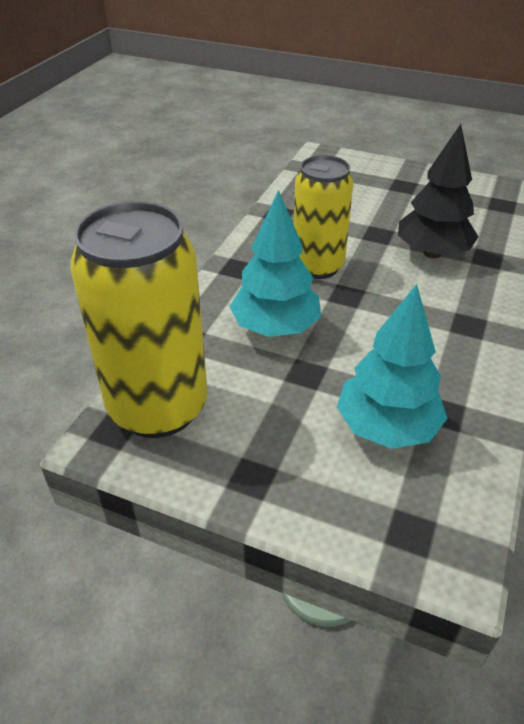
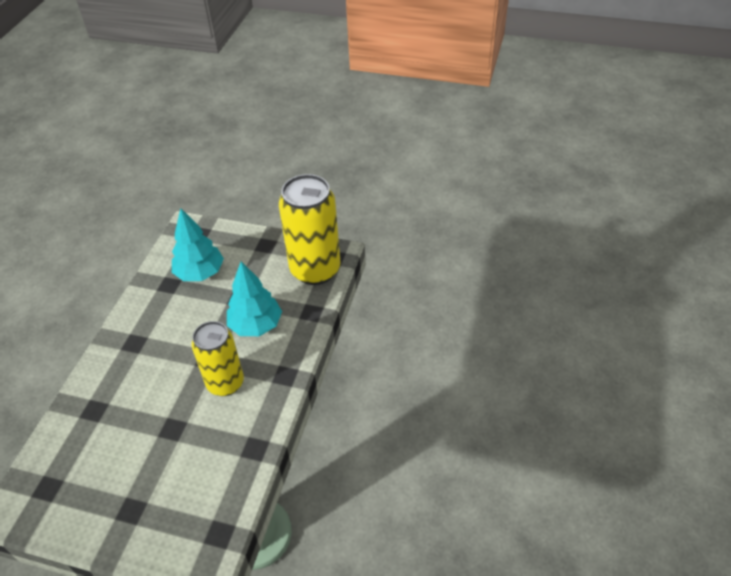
camera: 175 degrees right, 5 degrees up
(432, 253) = (135, 409): black tree -> none

